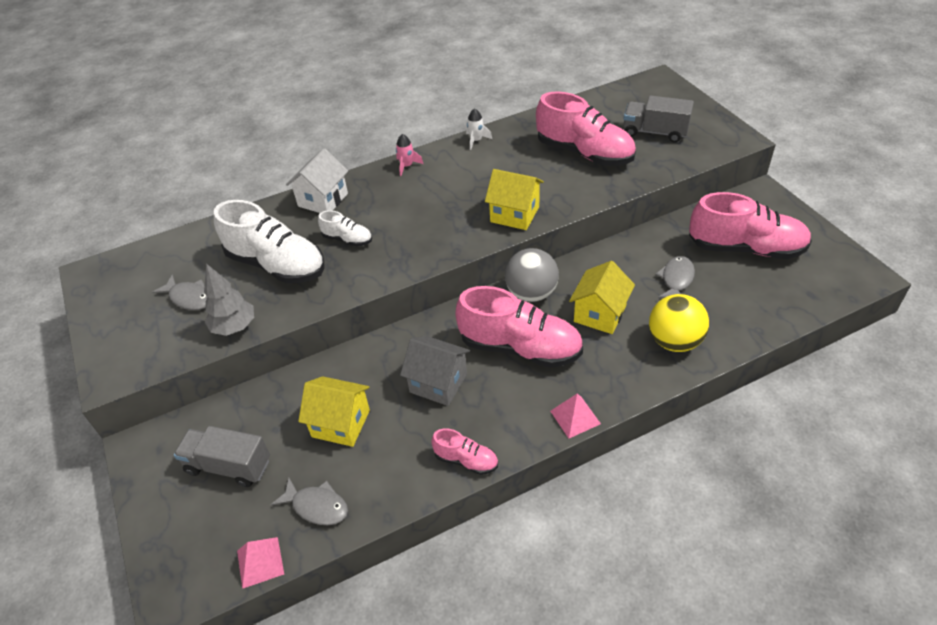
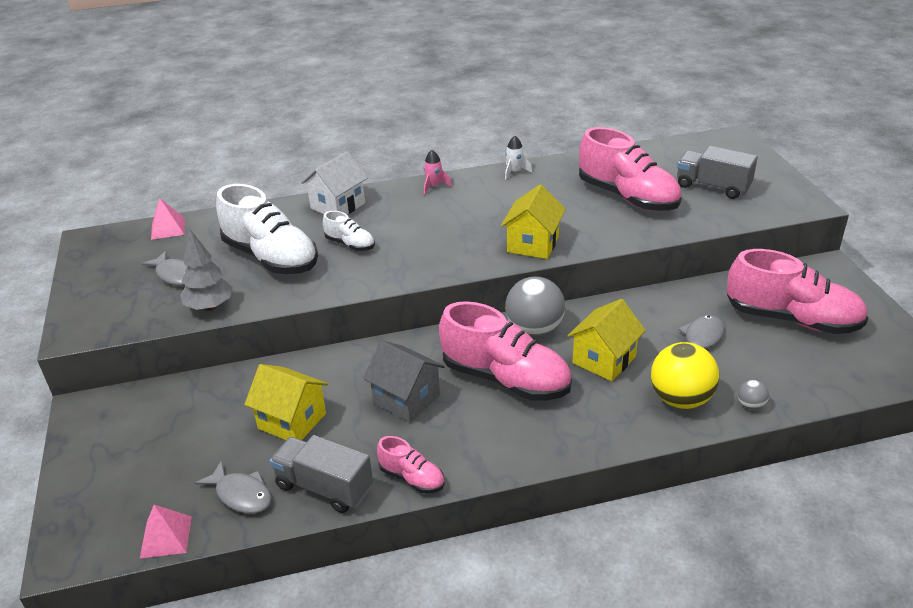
camera: 10 degrees right, 10 degrees down
(228, 466) = (166, 441): grey truck -> grey truck (324, 487)
(515, 214) = (533, 244): yellow house -> yellow house turned 75 degrees clockwise
(575, 417) = (544, 456): pink pyramid -> pink pyramid (168, 228)
(733, 337) = (750, 405): none -> grey ball

